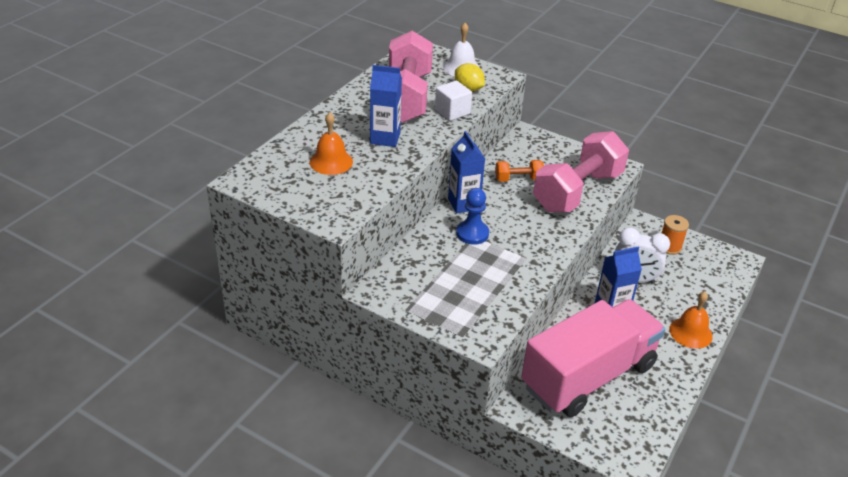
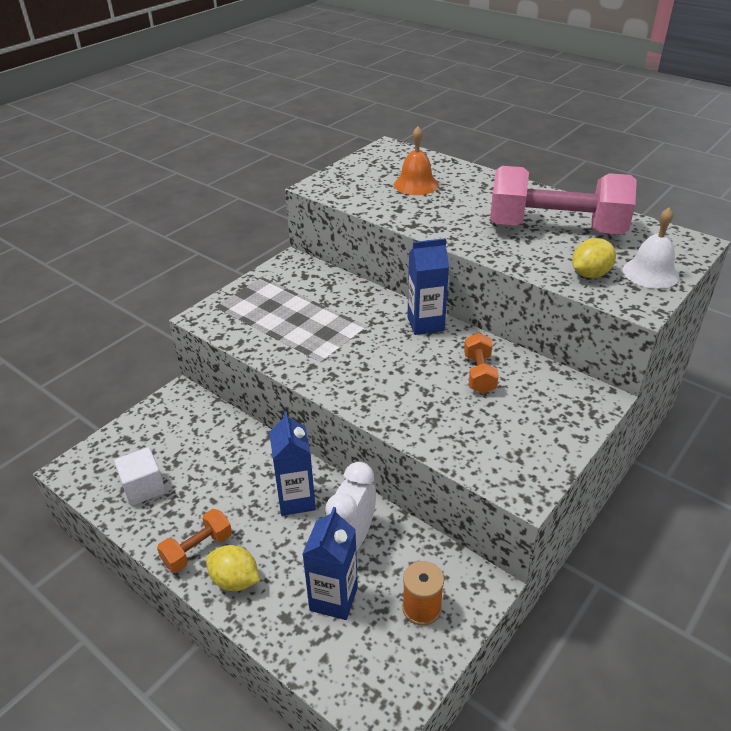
camera: 100 degrees right, 0 degrees up
(385, 138) = (461, 213): blue carton -> blue carton (333, 599)
(452, 112) = (527, 258): white cube -> white cube (143, 488)
(472, 233) = (369, 325): blue pawn -> none
(577, 191) = (453, 428): pink dumbbell -> none
(588, 376) = (198, 456): pink truck -> none
(676, 357) = (197, 549): none -> orange dumbbell
(690, 332) = (235, 580): orange bell -> yellow lemon

